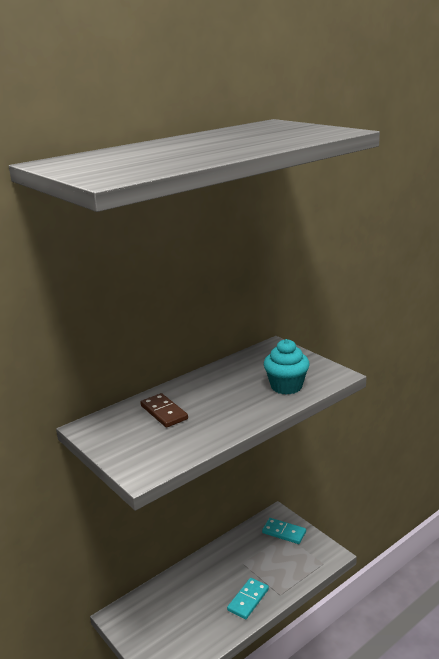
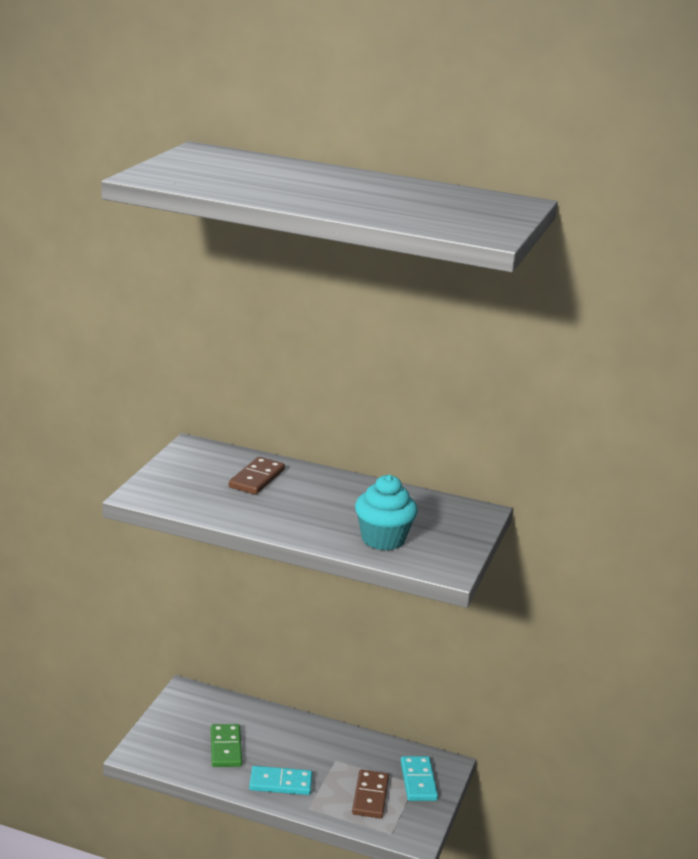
camera: 55 degrees right, 0 degrees up
(193, 616) = (225, 748): none -> green domino
(285, 560) = (370, 796): none -> brown domino

